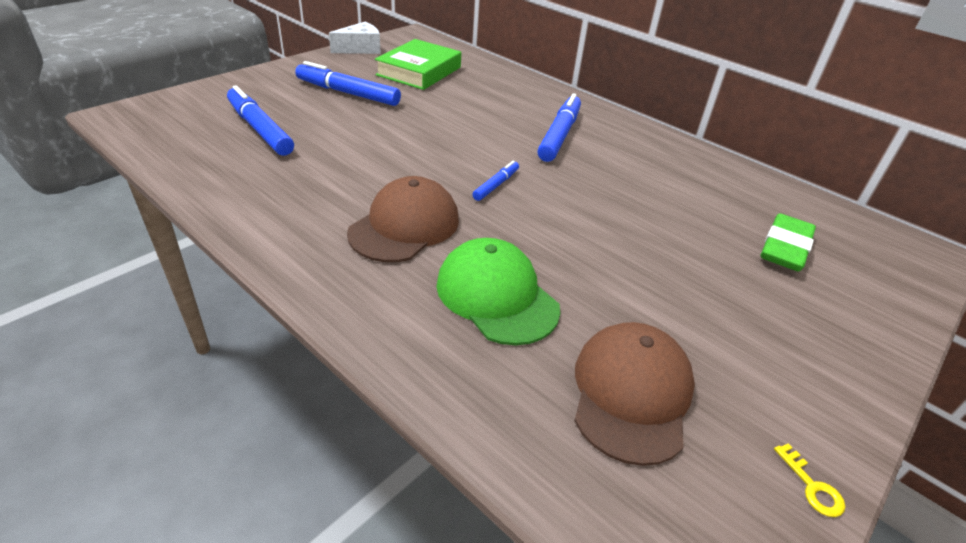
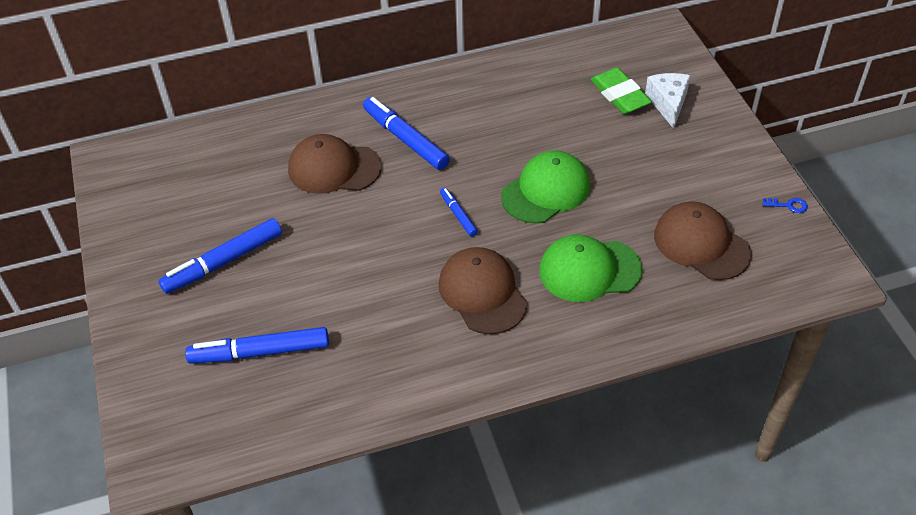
camera: 55 degrees left, 10 degrees up
(360, 49) = (114, 218): white cheese -> white cheese (668, 103)
(419, 71) = (210, 188): green book -> none
(489, 112) = (334, 168): none -> brown cap
(583, 231) = (546, 191): none -> green cap
(812, 486) = (788, 205): yellow key -> blue key

